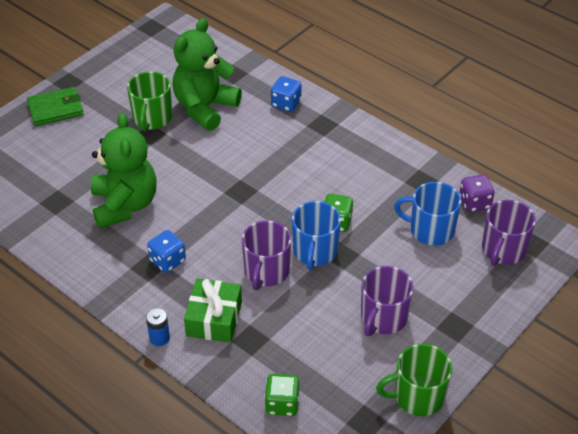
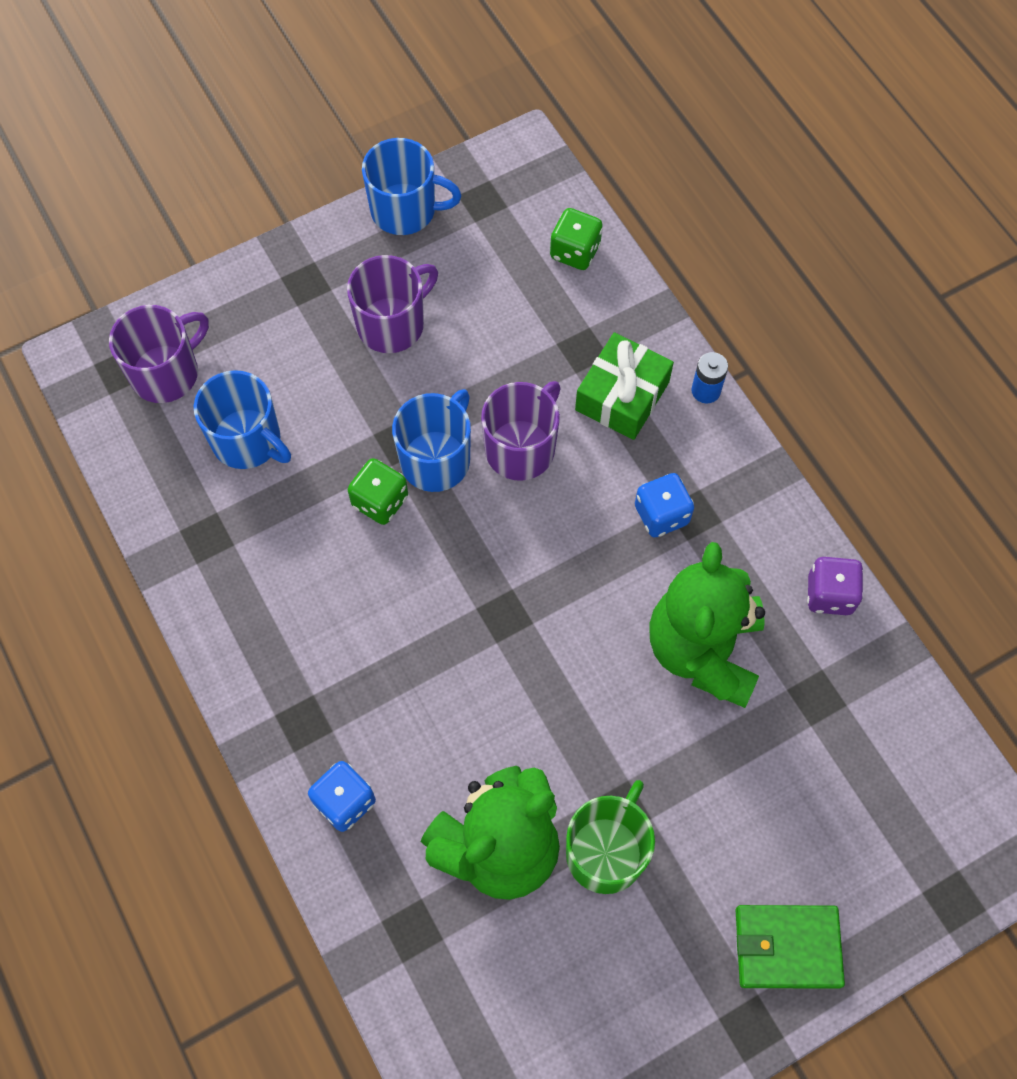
camera: 160 degrees left, 20 degrees up
(417, 396) = (405, 210): green mug -> blue mug
(474, 203) = (152, 467): purple dice -> purple dice (829, 594)

